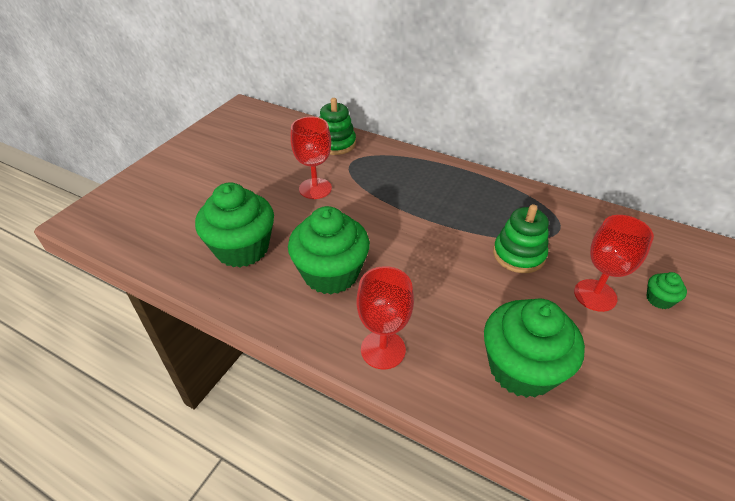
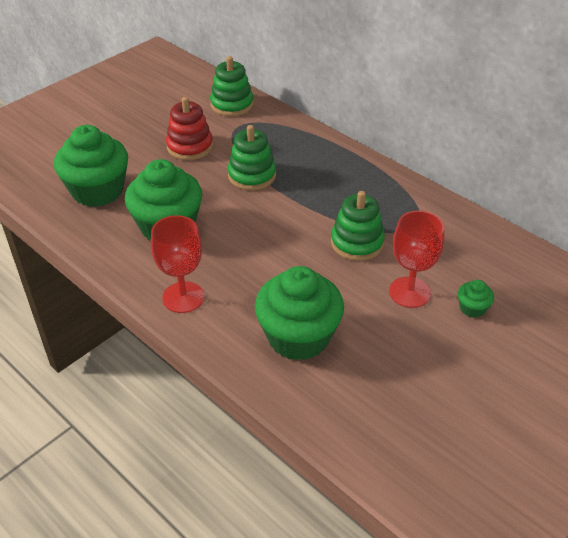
camera: 15 degrees right, 0 degrees up
(315, 188) = (190, 146): red goblet -> red stacking toy
(387, 206) = (252, 175): none -> green stacking toy

